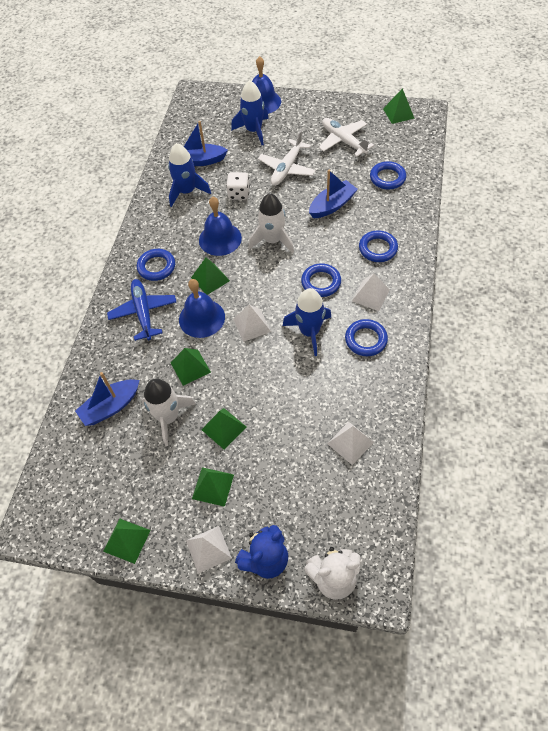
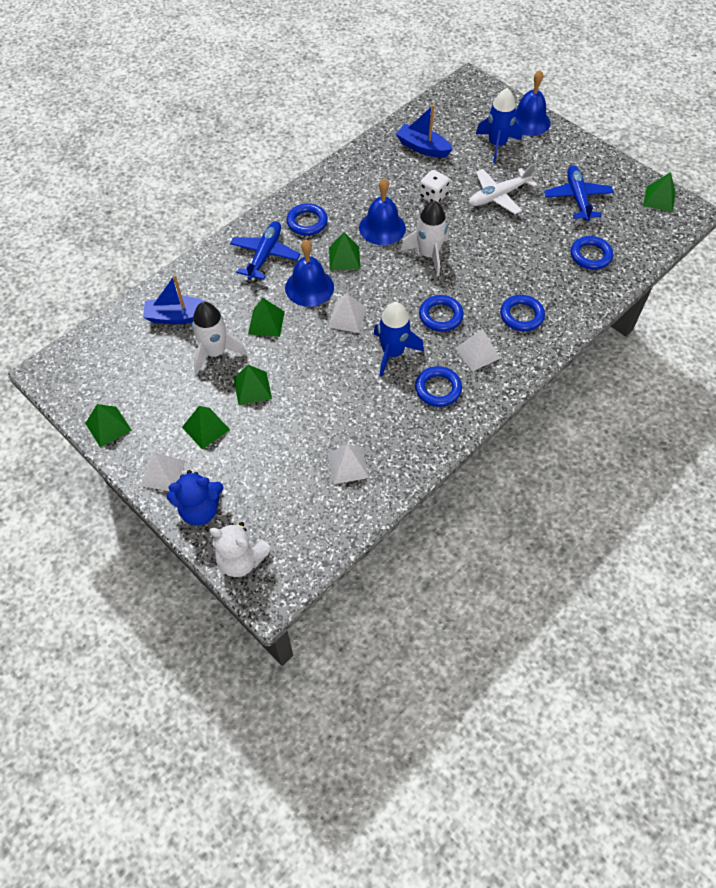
camera: 30 degrees right, 0 degrees up
(187, 191) = (387, 170): blue rocket -> none
(332, 205) = (512, 253): blue boat -> none
(343, 141) = (577, 198): white plane -> blue plane

